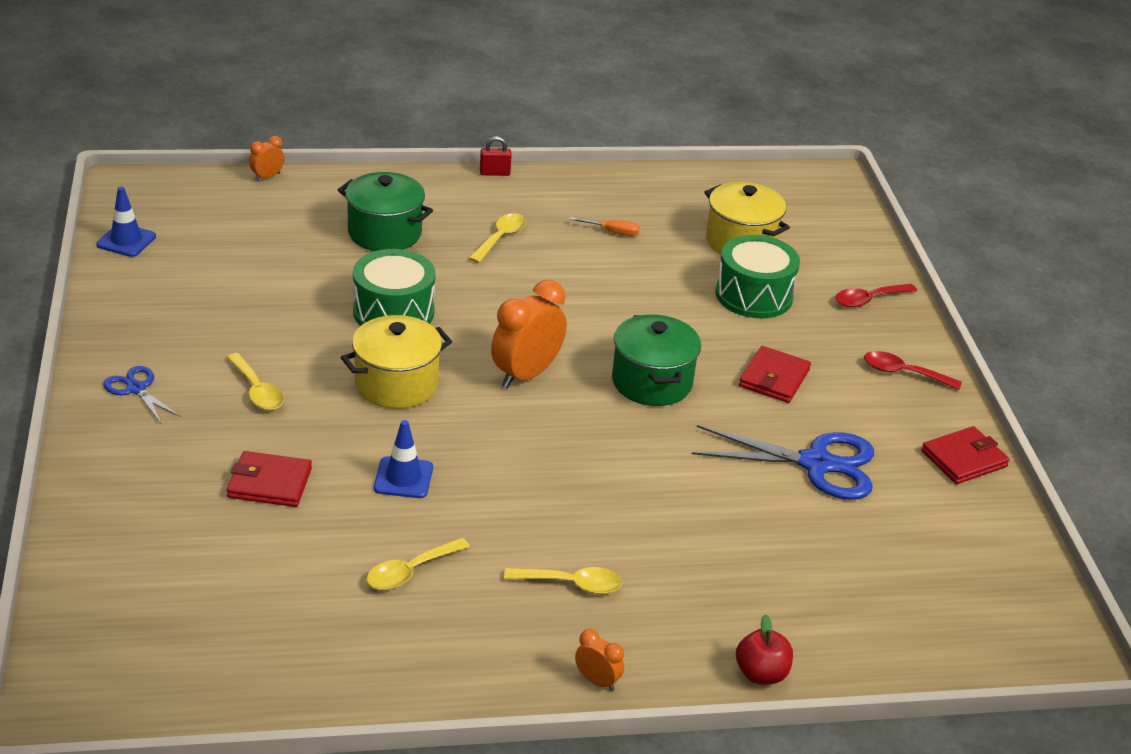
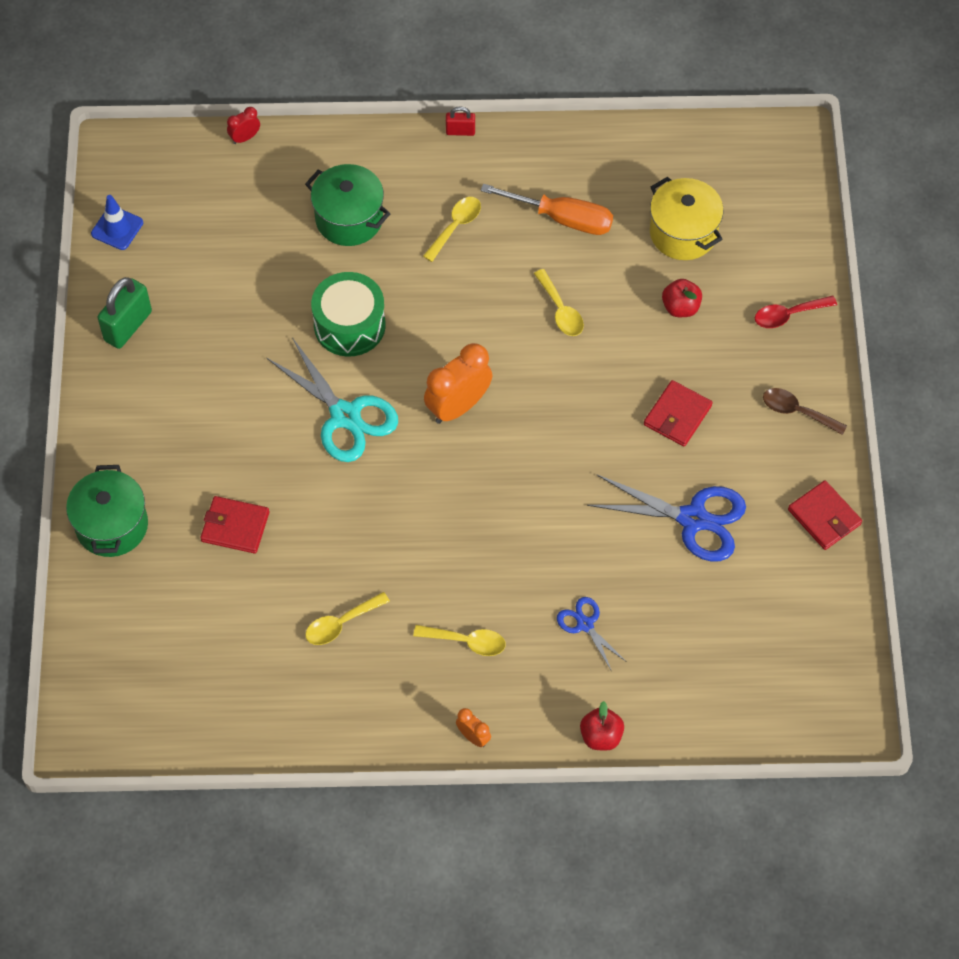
camera: 10 degrees right, 25 degrees up
(136, 389) = (128, 416): blue scissors -> blue scissors (585, 624)
(137, 315) = (128, 326): none -> green padlock
(257, 390) = (228, 420): yellow spoon -> yellow spoon (560, 310)
(267, 177) = (245, 138): orange clock -> red clock
(396, 384) = (345, 416): yellow pot -> turquoise scissors
(403, 478) = (343, 524): blue traffic cone -> none
(612, 232) = (562, 218): orange screwdriver -> orange screwdriver, size x2.07
(652, 382) = (567, 418): green pot -> green pot (112, 525)
(754, 295) = (680, 307): green drum -> red apple
(903, 373) = (797, 411): red spoon -> brown spoon
(963, 459) = (824, 517): red wallet -> red wallet turned 75 degrees clockwise

